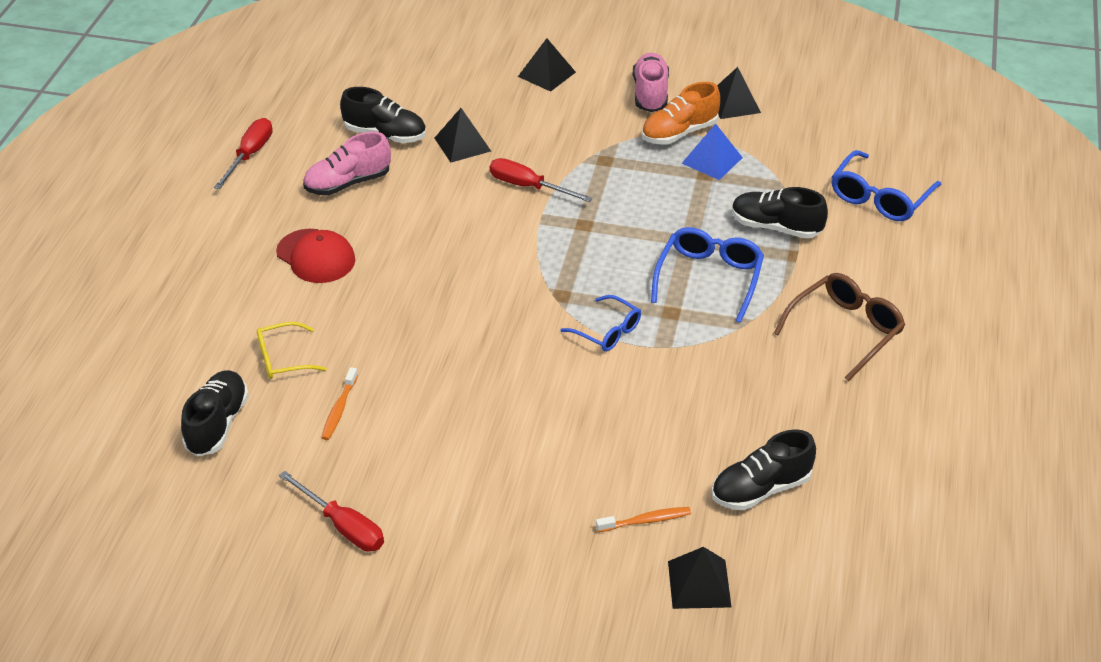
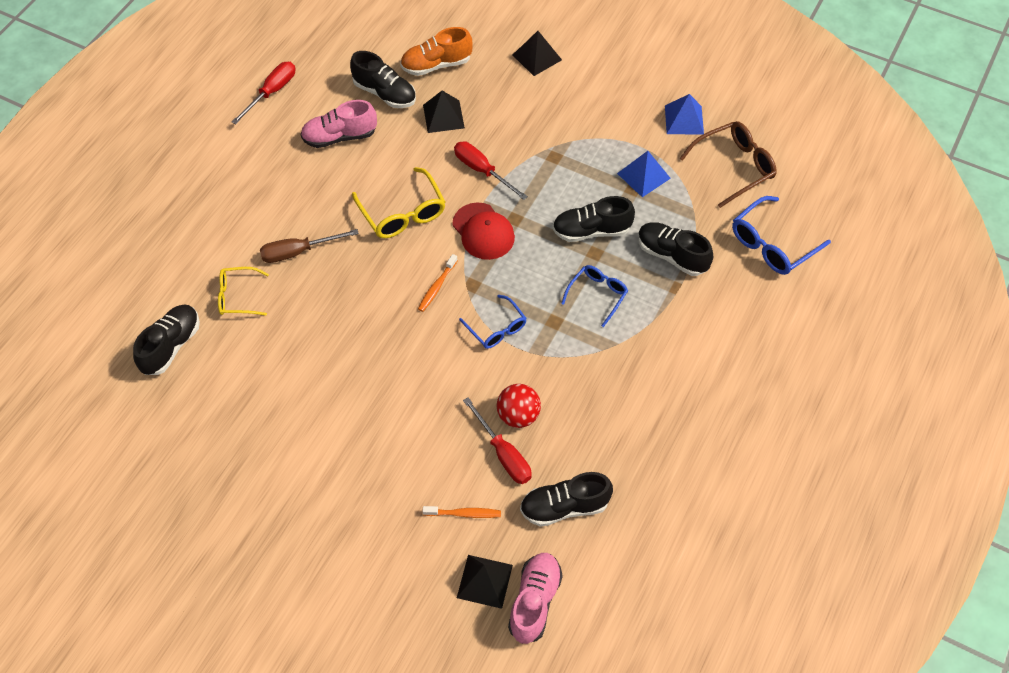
camera: 15 degrees right, 15 degrees up
(316, 256) = (292, 204): red cap -> red cap (483, 231)
(339, 409) = (265, 354): orange toothbrush -> orange toothbrush (437, 287)
(341, 301) = (298, 252): none -> brown screwdriver
(343, 526) = (235, 461): red screwdriver -> red screwdriver (503, 454)
(452, 242) = (402, 213): none -> yellow glasses
(650, 94) = (616, 95): pink shoe -> pink shoe (534, 601)
(668, 410) = (518, 415): none -> red ball
(676, 220) = (591, 231): none -> black shoe
(679, 133) = (626, 141): orange shoe -> orange shoe (436, 65)
(709, 278) = (597, 295): blue glasses -> blue glasses, size x0.65
(733, 103) = (684, 119): black pyramid -> blue pyramid
(845, 330) = (691, 372): brown glasses -> brown glasses (734, 167)

